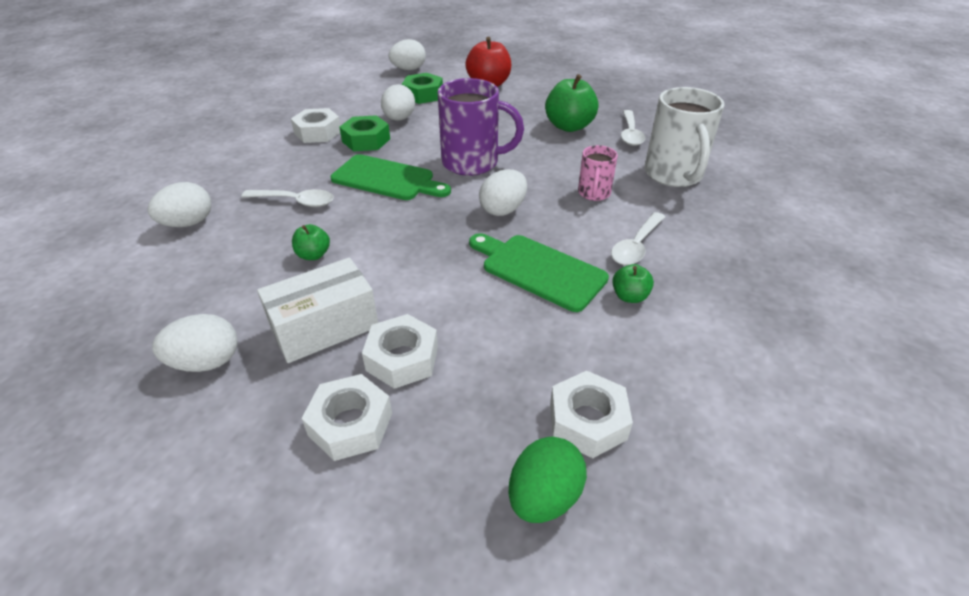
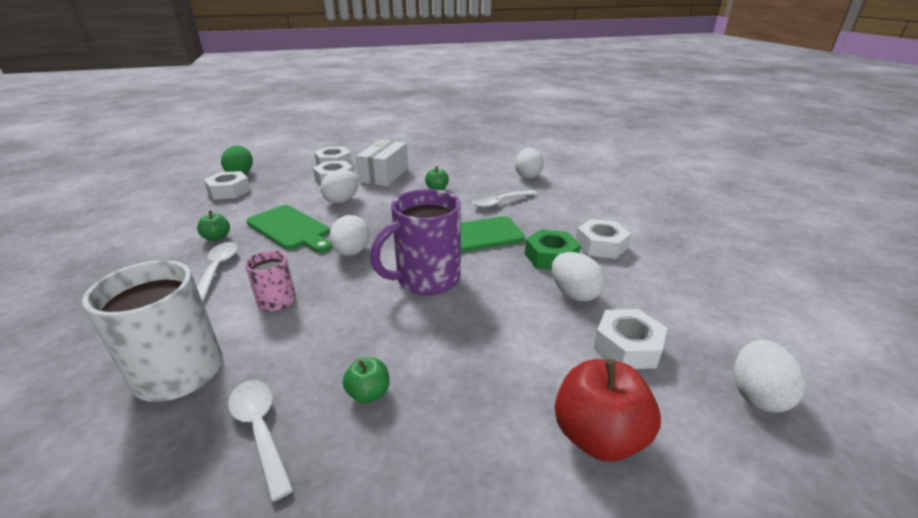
camera: 140 degrees right, 10 degrees down
(206, 362) = (414, 156): white egg -> white egg (342, 200)
(423, 95) = (627, 346): green nut -> white nut
(539, 270) = (290, 229): green cutting board -> green cutting board turned 45 degrees clockwise
(569, 126) = (369, 393): green apple -> green apple, size x0.52

